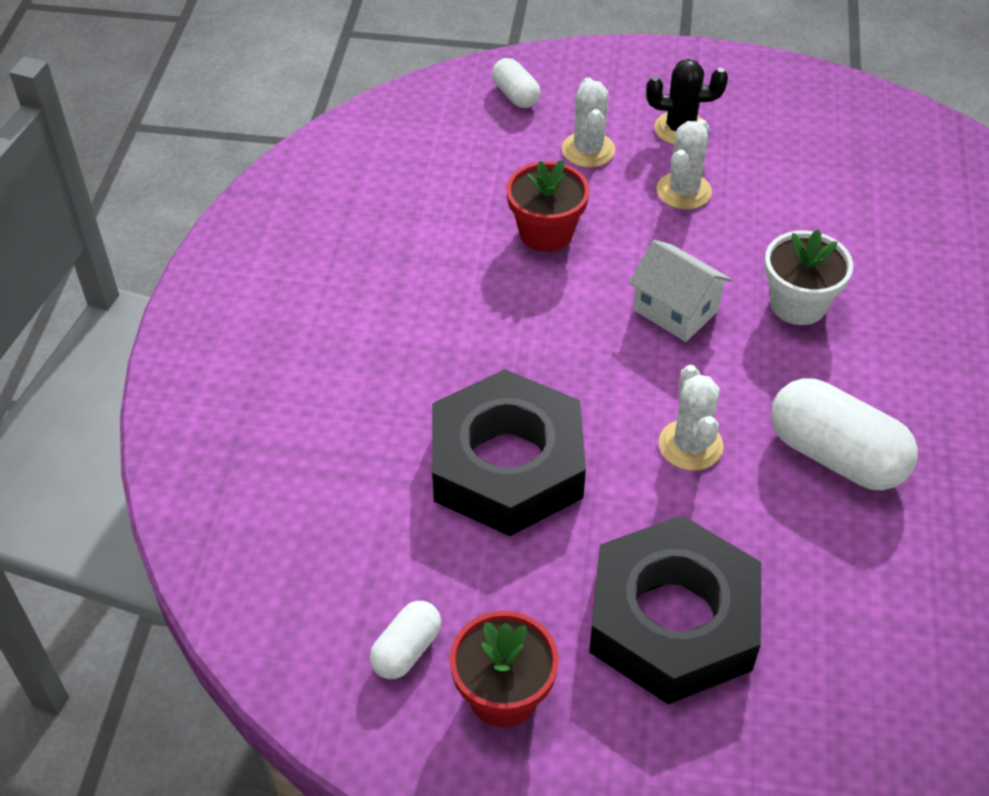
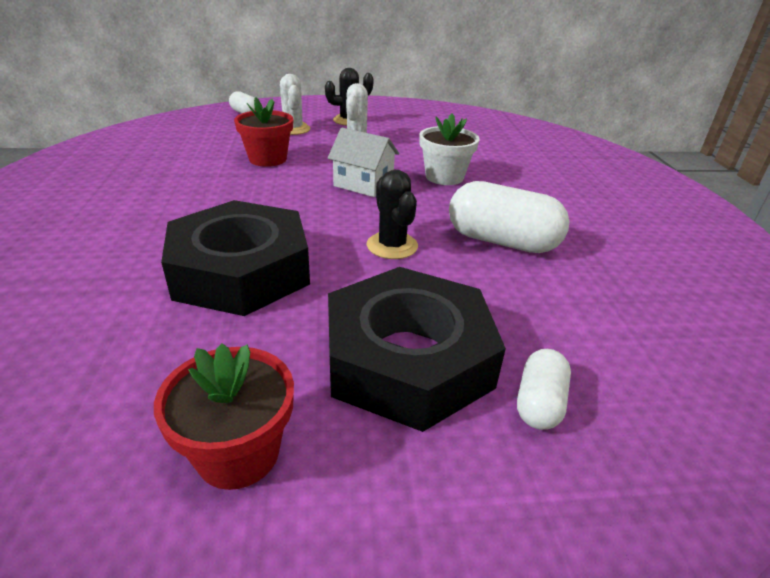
camera: 15 degrees left, 15 degrees down
(406, 650) = (125, 425): white capsule -> white capsule (539, 403)
(690, 445) = (392, 246): white cactus -> black cactus

